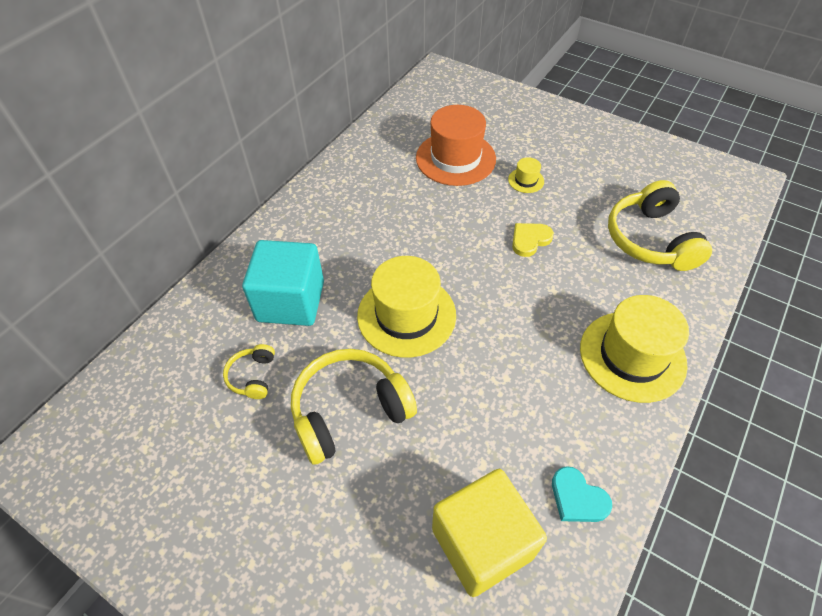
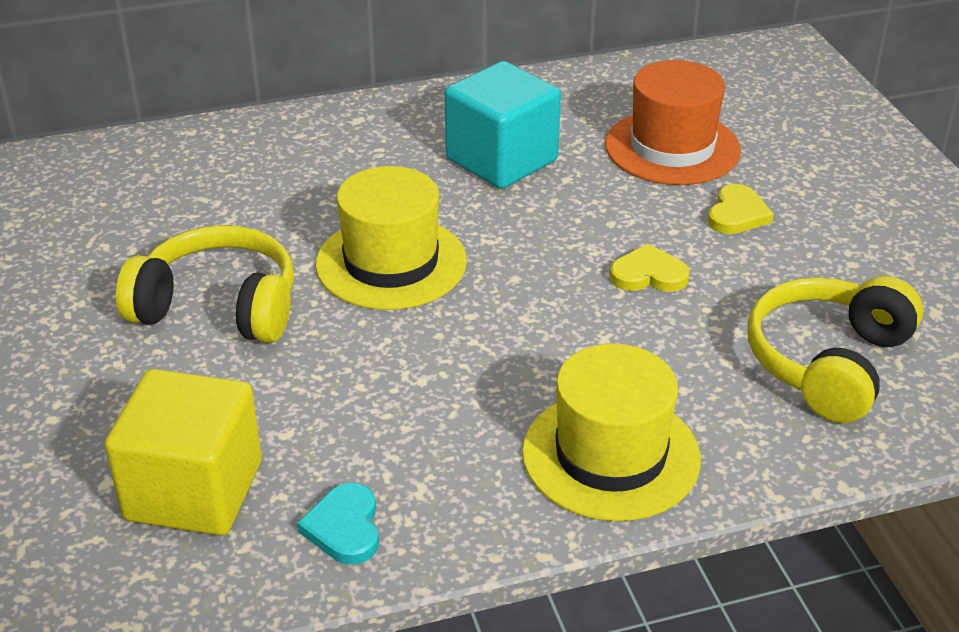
camera: 40 degrees right, 15 degrees down
(253, 376) = (168, 225): yellow headphones -> none
(291, 301) = (287, 185): turquoise cube -> turquoise cube (501, 160)
(526, 180) = (737, 214): yellow hat -> yellow heart

